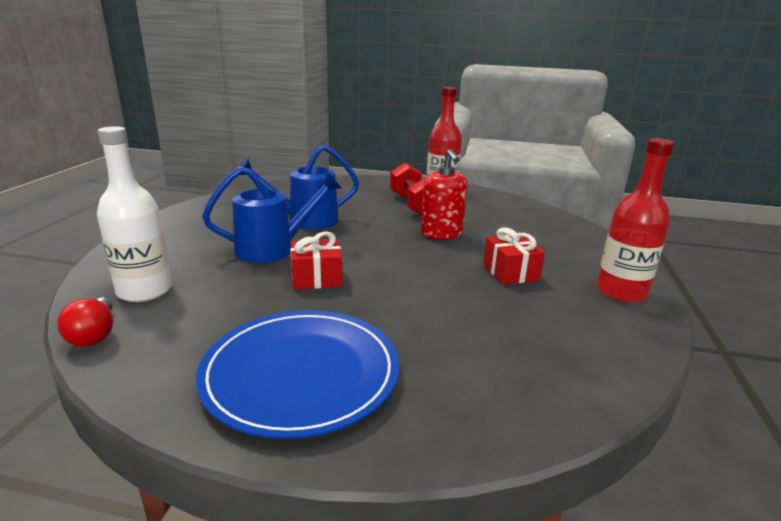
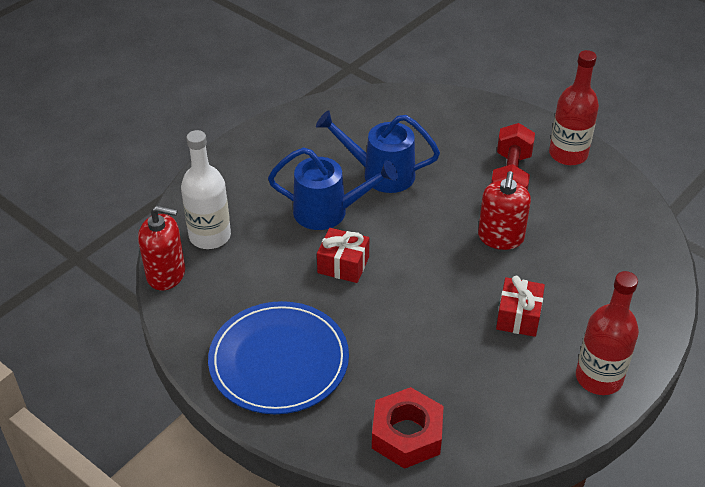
camera: 30 degrees right, 20 degrees up
(94, 335) = (166, 274): red light bulb -> red soap dispenser
(516, 393) = (407, 434): none -> red nut

